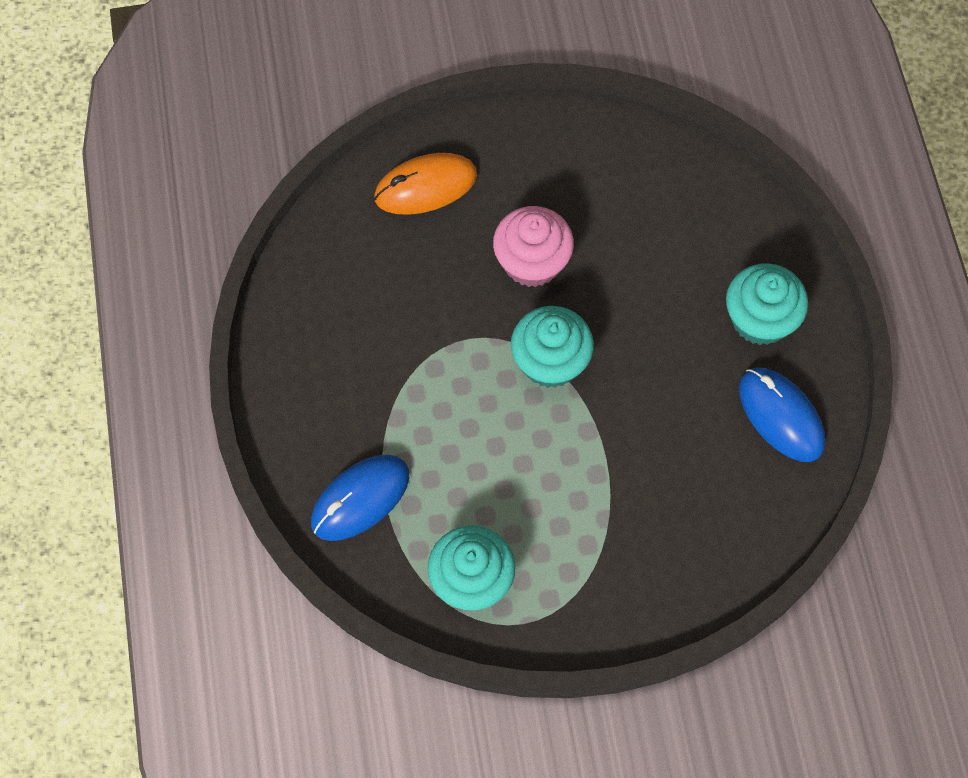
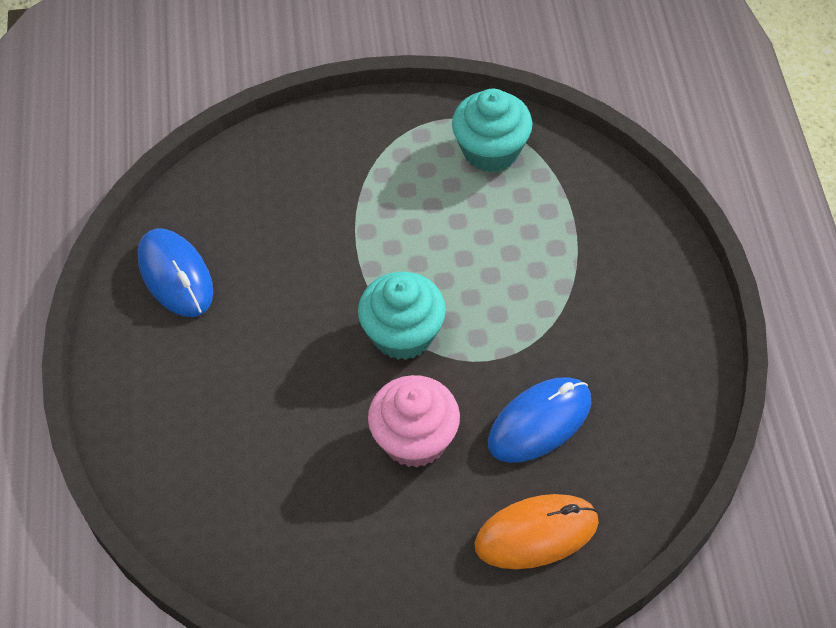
camera: 175 degrees left, 10 degrees down
(360, 499) = (597, 216): blue mouse -> blue mouse (539, 422)
(760, 319) = (174, 369): turquoise cupcake -> none

